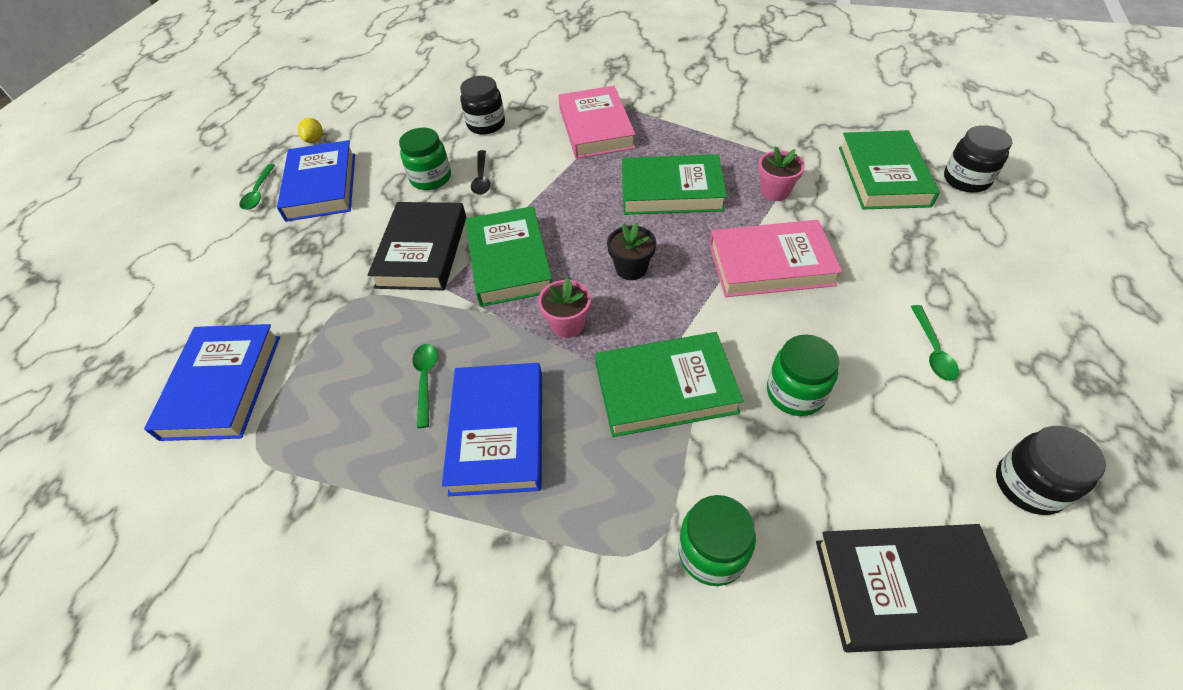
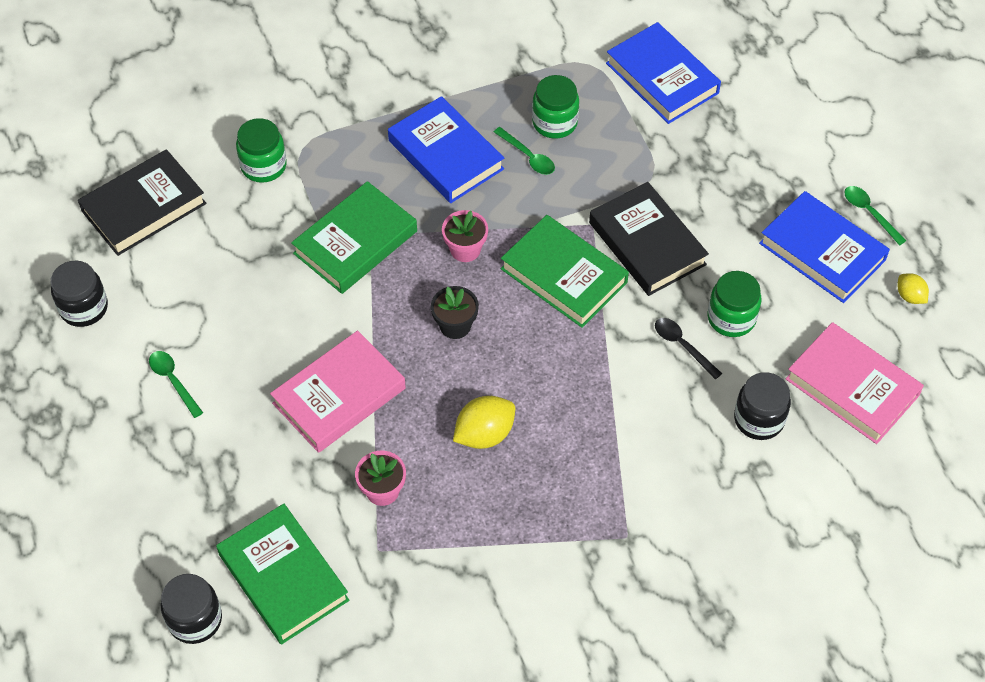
camera: 140 degrees right, 5 degrees up
(595, 128) = (635, 482): pink book -> pink book (852, 387)
(671, 191) = (484, 434): green book -> yellow lemon
(795, 393) = (262, 289): green jar -> green jar (554, 122)

